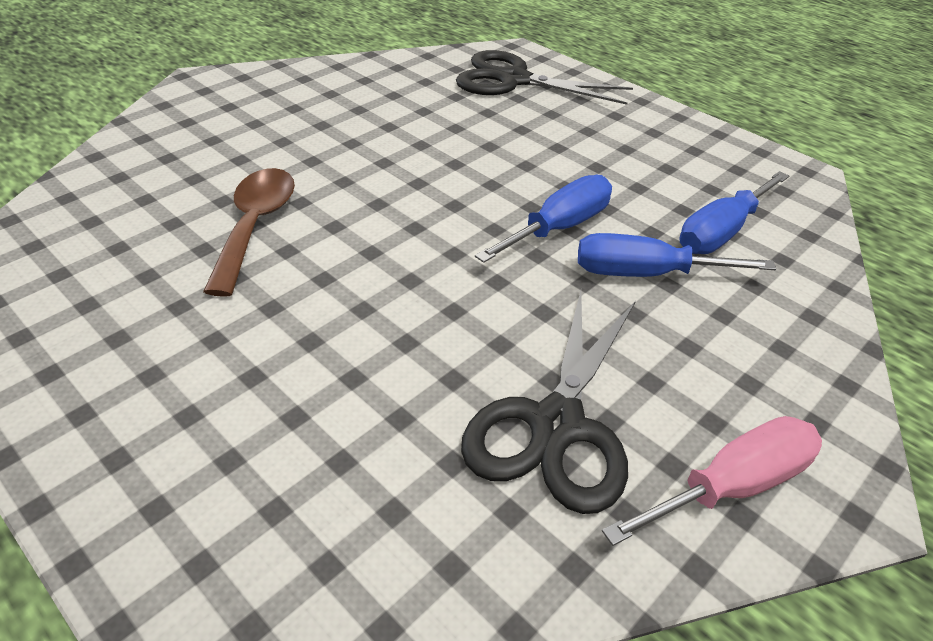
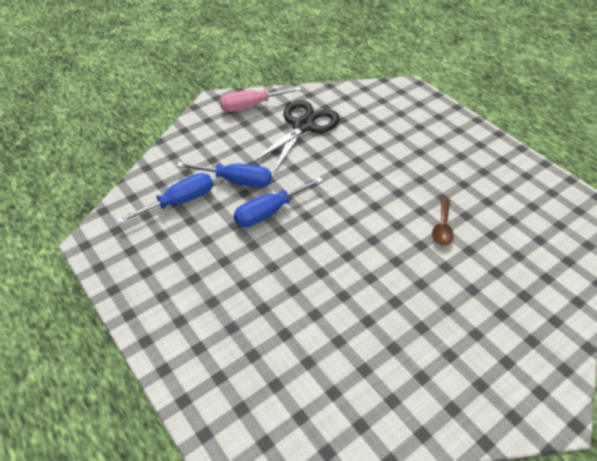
camera: 170 degrees left, 5 degrees up
(255, 226) = (442, 227): brown spoon -> brown spoon, size x0.62
(513, 80) = (249, 386): black scissors -> none

